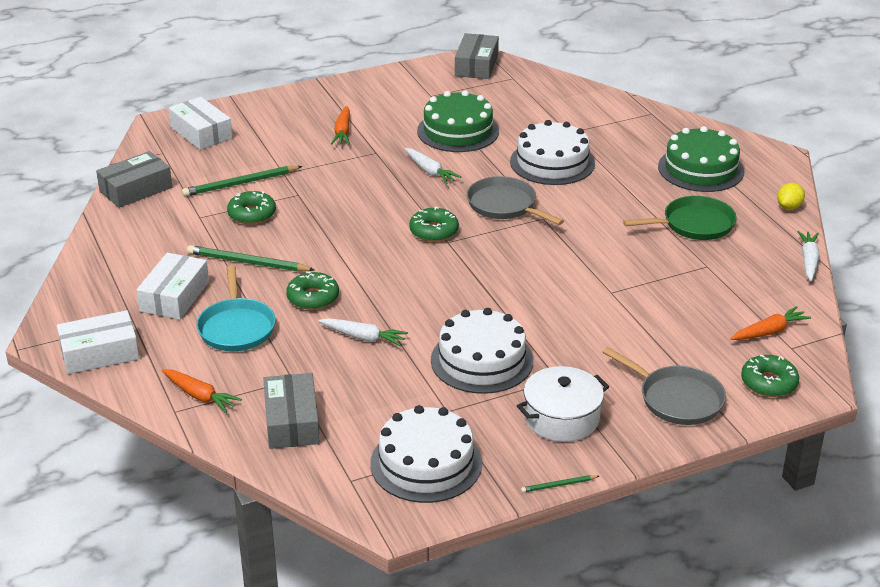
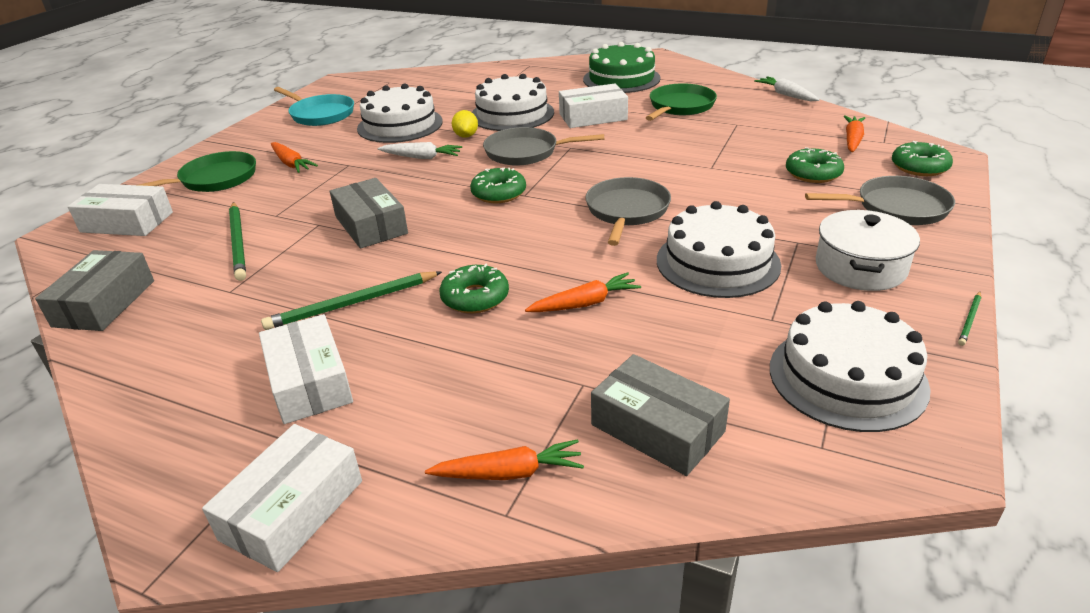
camera: 40 degrees left, 0 degrees up
(236, 327) = (436, 371): turquoise pan -> turquoise pan (320, 114)
(241, 183) = (238, 242): green pencil -> green pencil turned 45 degrees counterclockwise
(252, 214) = (291, 261): green donut -> green donut (813, 173)
(283, 121) = (214, 179): none -> green pan
(363, 337) = (585, 303): white carrot -> orange carrot
(458, 131) = (400, 125): green cake -> white cake
(476, 65) = (345, 85): grey box -> grey box (371, 225)
(490, 292) = (626, 211): none -> grey pan
(607, 198) = (593, 117): none -> white box
(789, 207) = (714, 75): yellow lemon -> yellow lemon (466, 136)

